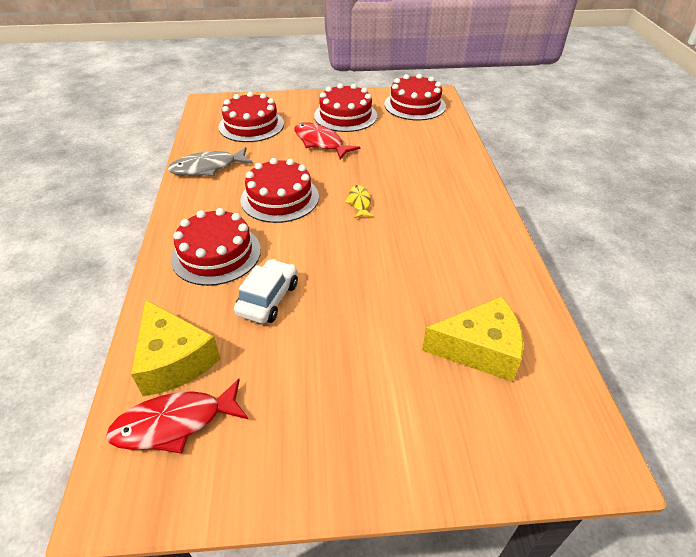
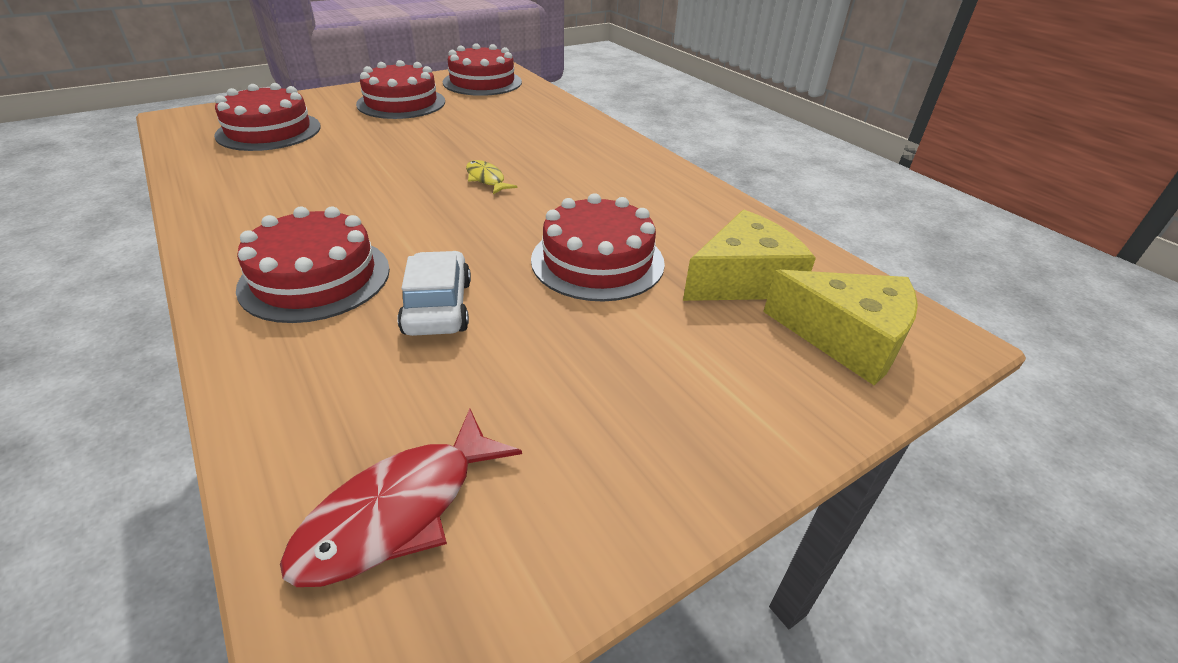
camera: 30 degrees left, 5 degrees down
(174, 360) = (336, 427): yellow cheese -> yellow cheese (846, 338)
(207, 168) = (229, 186): grey fish -> none
(280, 198) = (371, 196): red cake -> red cake (597, 261)
(320, 142) = (387, 132): red fish -> none

